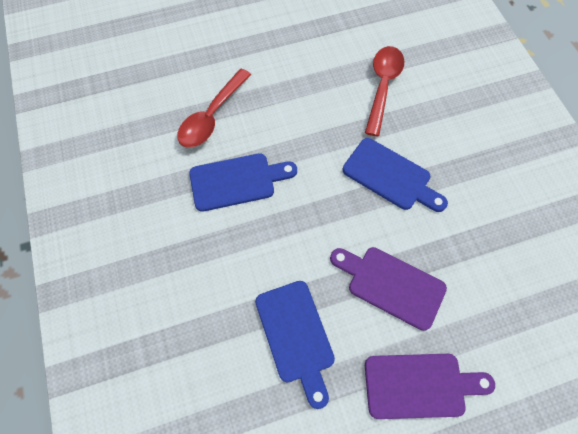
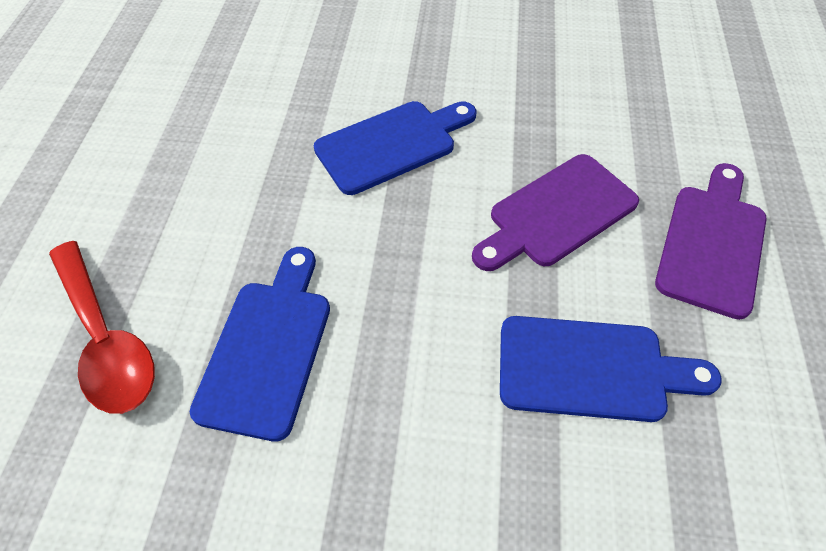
camera: 65 degrees left, 10 degrees down
(382, 86) = (243, 92): red spoon -> none

